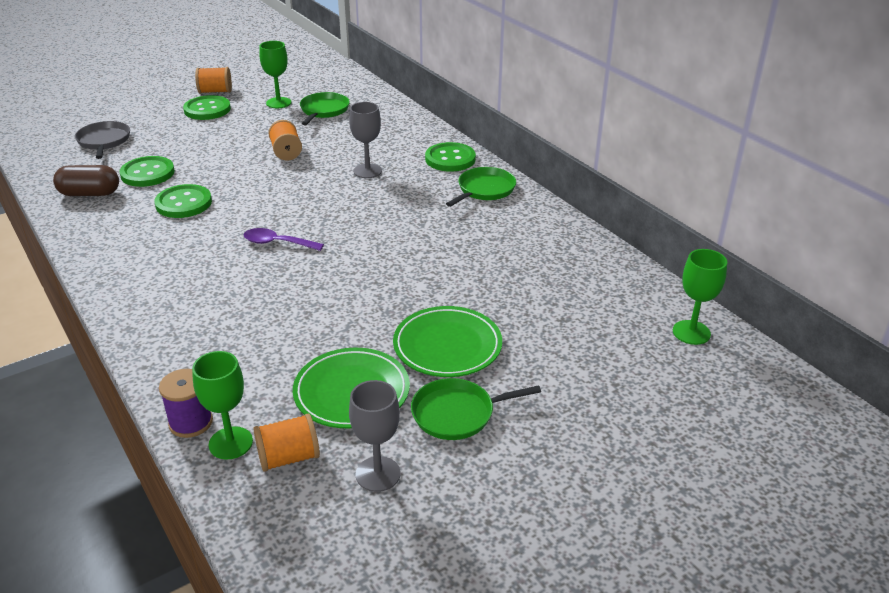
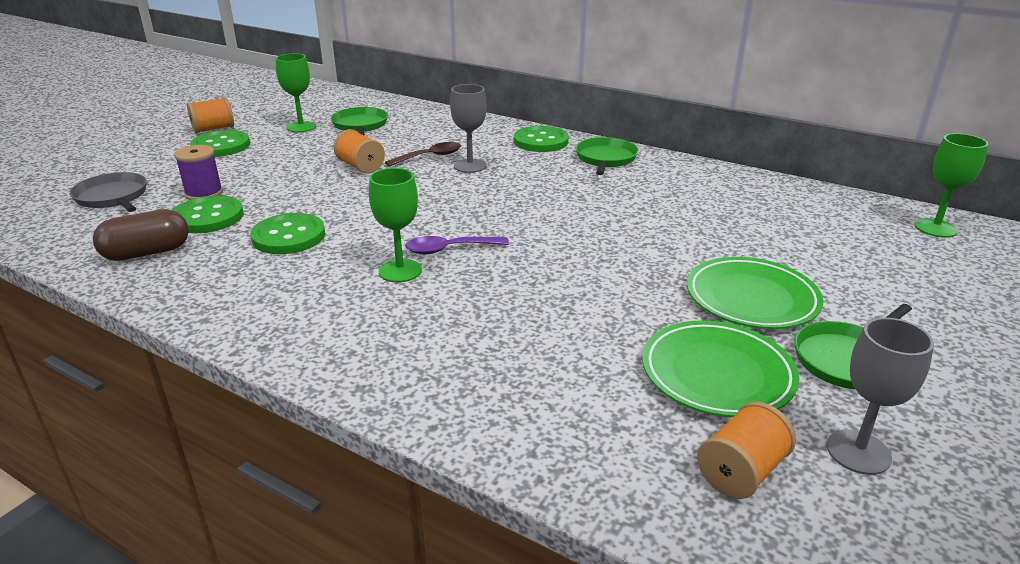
camera: 25 degrees left, 5 degrees down
(191, 422) = (573, 474): purple spool -> purple spool (204, 193)
(230, 443) = (652, 480): green goblet -> green goblet (400, 271)
(346, 154) = (430, 157): none -> brown spoon

